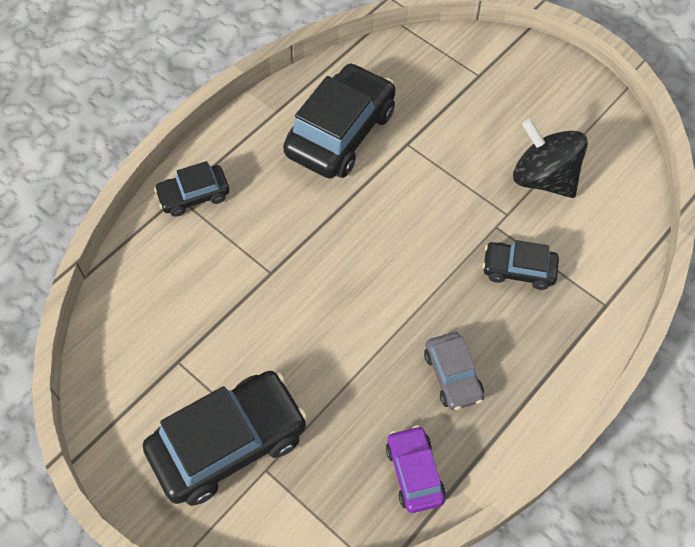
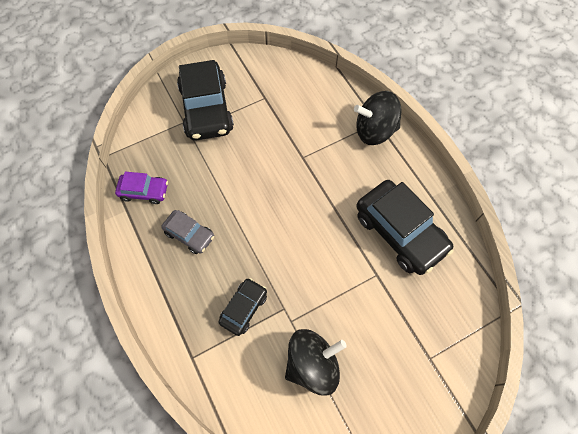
camera: 110 degrees right, 5 degrees up
(194, 195) = (374, 130): black car -> black spinning top
(453, 375) = (189, 234): grey car -> grey car turned 150 degrees counterclockwise

